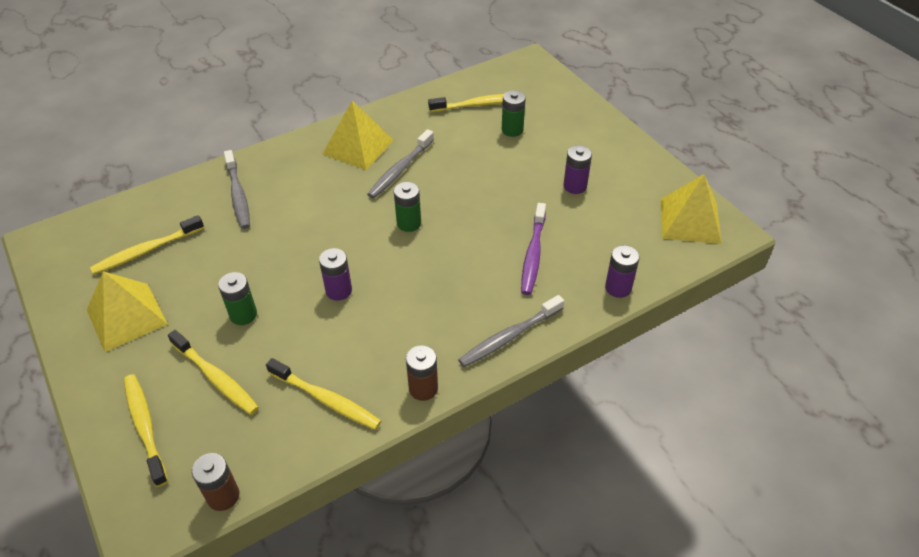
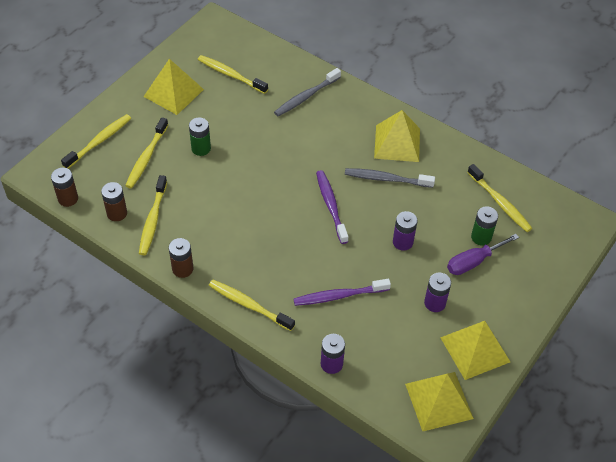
camera: 65 degrees right, 5 degrees up
(289, 439) = (117, 213): none -> brown battery
(338, 290) = (245, 190): purple battery -> purple battery (402, 242)
(409, 223) = (331, 206): green battery -> purple toothbrush
(509, 337) = (249, 305): grey toothbrush -> yellow toothbrush
(538, 144) = (473, 262): none -> purple screwdriver
(640, 177) = (475, 349): none -> yellow pyramid

